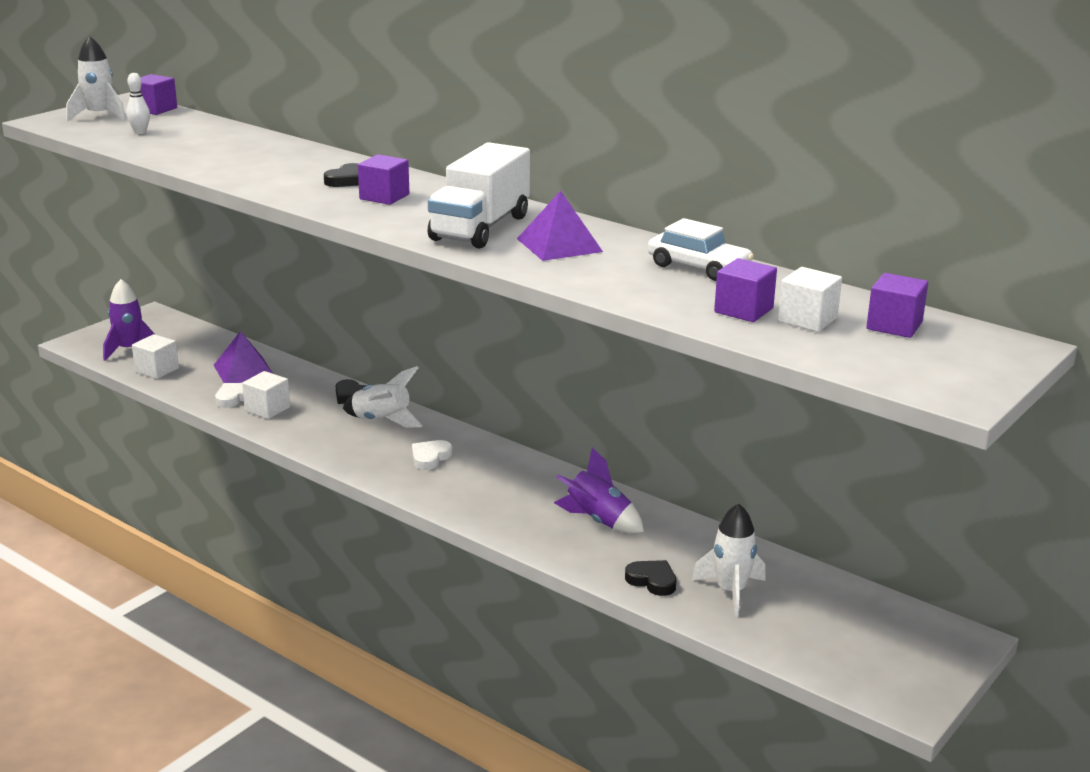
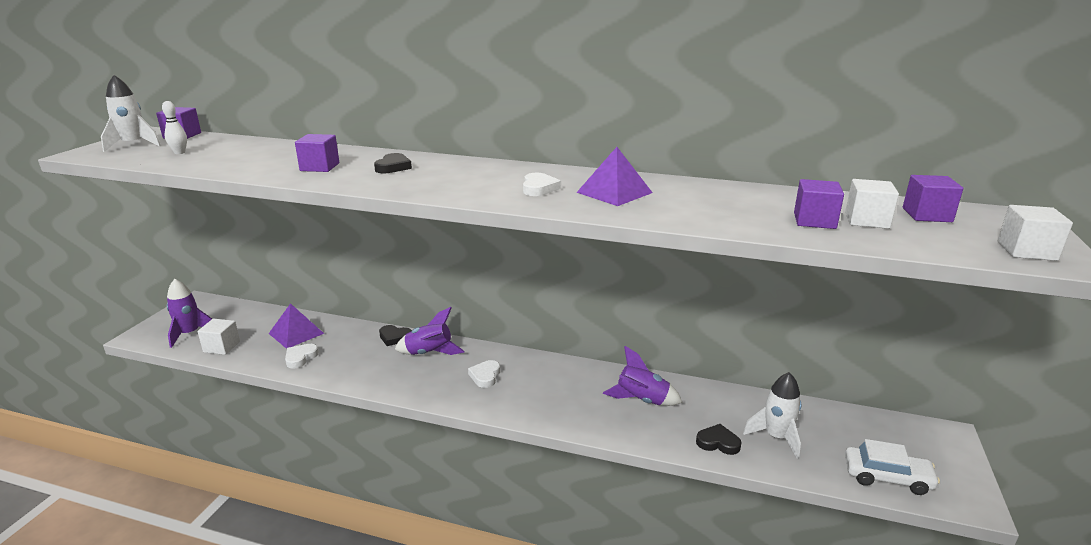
camera: 20 degrees left, 0 degrees up
(267, 409) = (332, 362): white cube -> white cube (1026, 251)
(382, 421) = (429, 353): white rocket -> purple rocket
(384, 197) = (436, 175): purple cube -> purple cube (320, 167)
(480, 228) = (539, 188): white truck -> white heart
(698, 267) = (734, 194): white car -> white car (887, 477)

